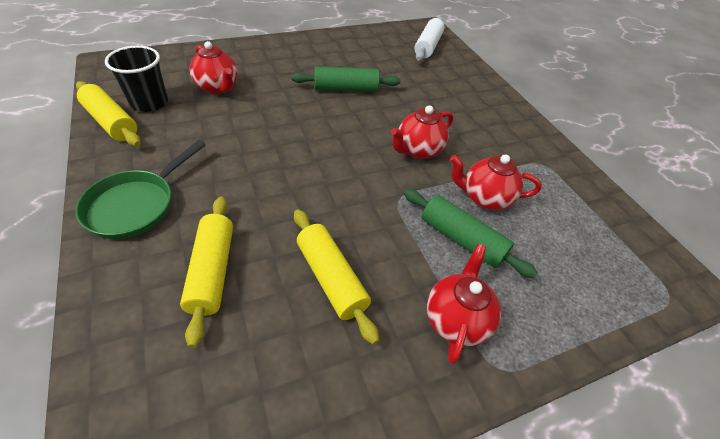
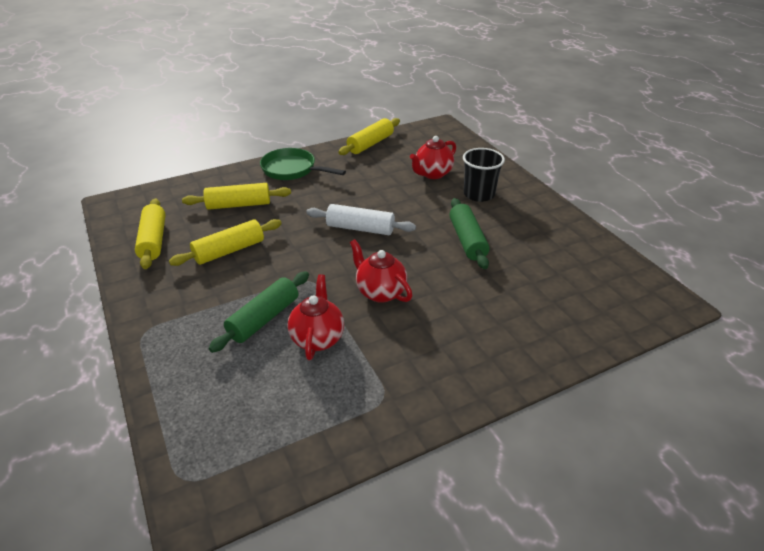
camera: 90 degrees right, 10 degrees down
(149, 103) = (398, 151): black cup -> black cup (479, 194)
(282, 395) = (153, 240): none -> yellow rolling pin
(428, 46) = (611, 302): white rolling pin -> white rolling pin (360, 228)
(456, 319) = (187, 311): red teapot -> none

